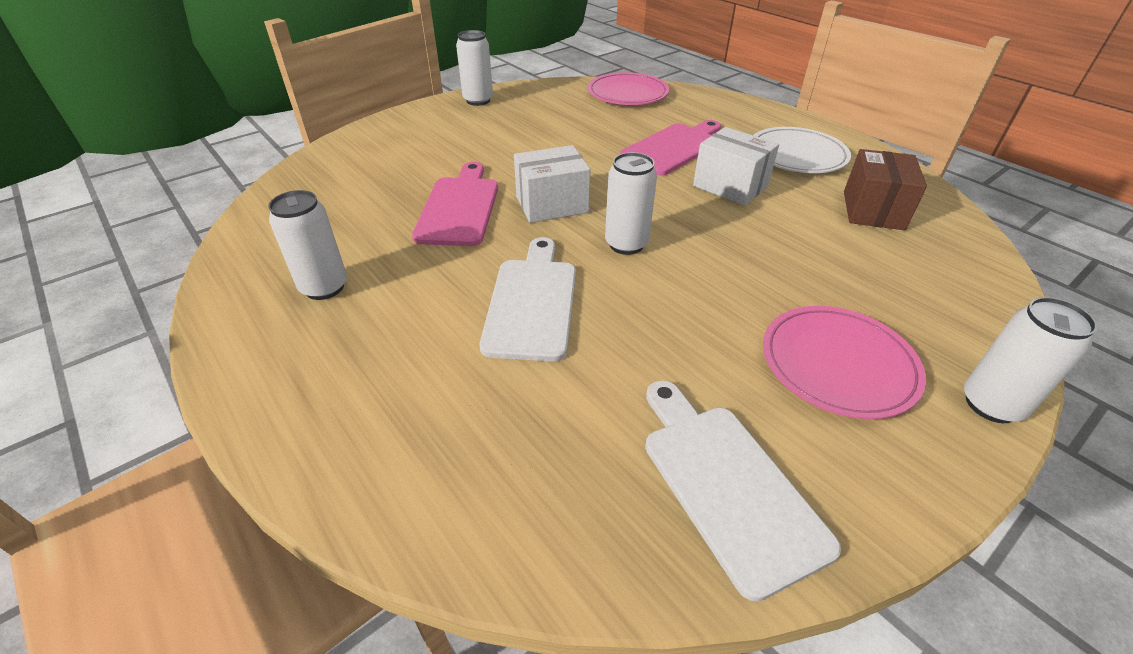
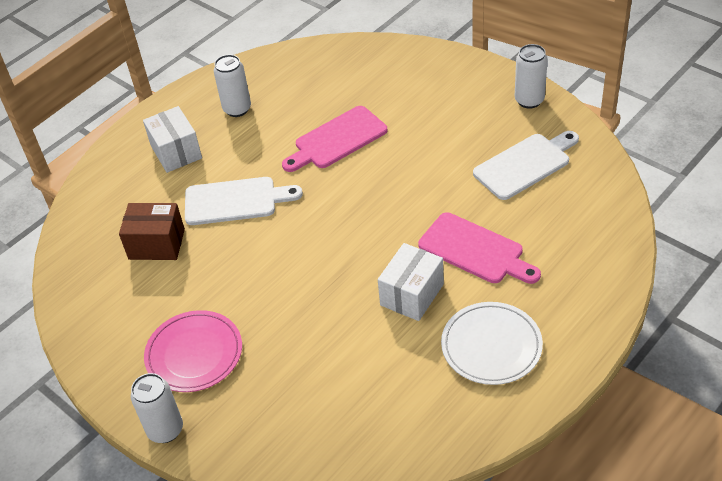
camera: 85 degrees right, 5 degrees up
(459, 207) = (337, 140): pink cutting board -> pink cutting board turned 150 degrees clockwise
(552, 205) = (353, 187): white box -> white box (176, 152)
(626, 244) = (308, 237): white can -> none
(627, 93) = (594, 202): pink plate -> none
(726, 484) = (105, 301): white cutting board -> white cutting board (525, 164)
(873, 210) = (394, 397): brown box -> brown box (156, 244)

